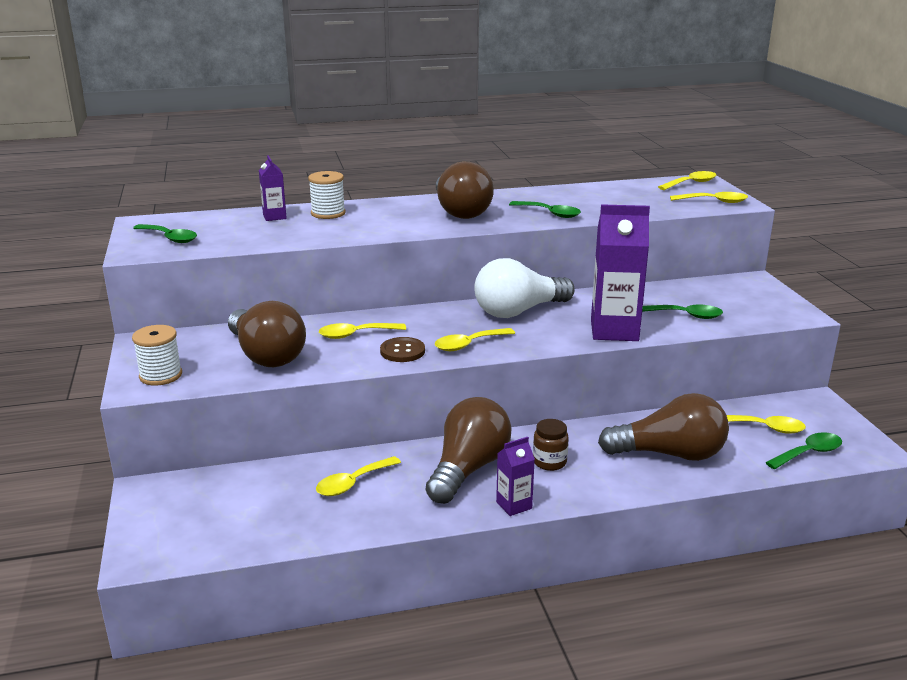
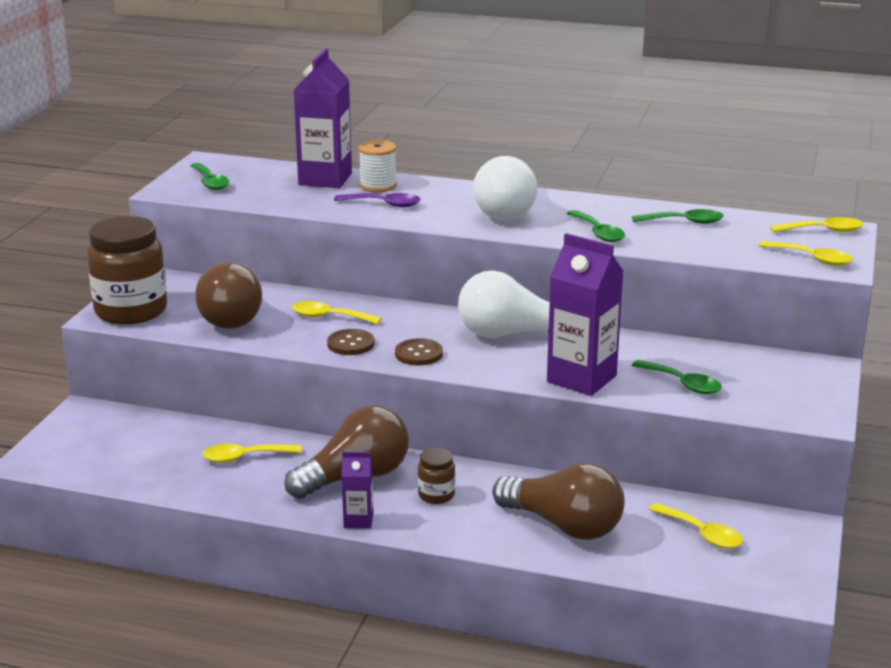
camera: 30 degrees right, 0 degrees up
(160, 375) = (131, 311): white spool -> brown jar
(274, 216) = (325, 179): purple carton -> purple carton, size x1.99
(354, 225) = (384, 204): none -> purple spoon
(460, 211) = (508, 210): brown light bulb -> white light bulb
(468, 344) = (419, 354): yellow spoon -> brown button
(809, 453) = (715, 572): green spoon -> green spoon (684, 222)

